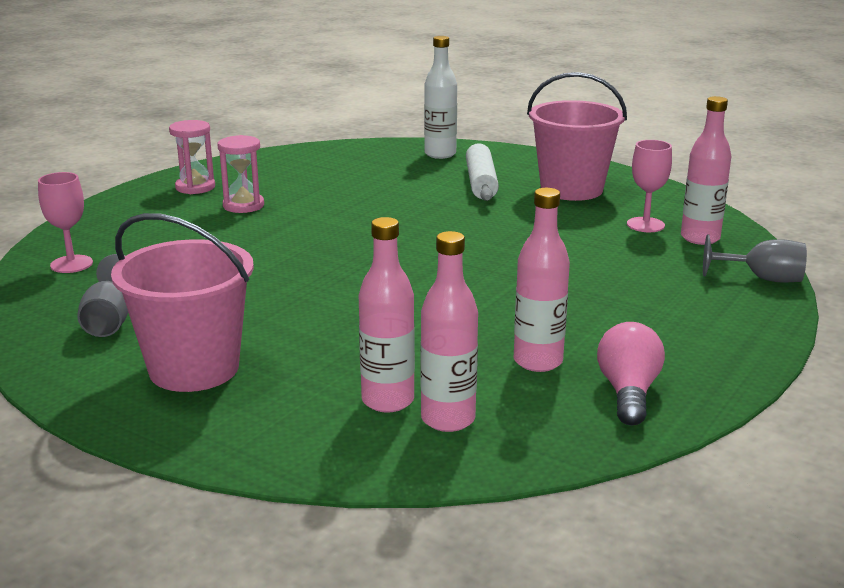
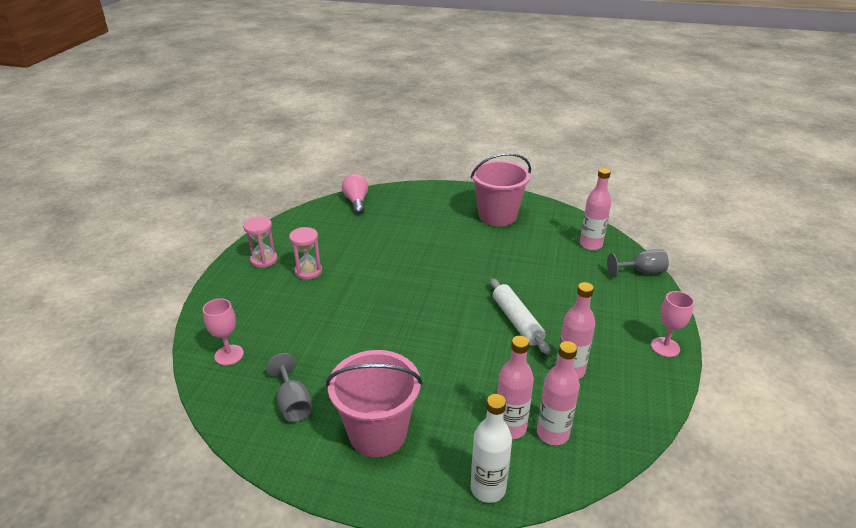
camera: 20 degrees left, 10 degrees up
(440, 154) = (401, 198): white bottle -> white bottle (488, 489)
(480, 182) = (442, 220): white rolling pin -> white rolling pin (516, 321)
(628, 392) = (631, 383): pink light bulb -> pink light bulb (356, 202)
(645, 225) = (556, 239): pink goblet -> pink goblet (665, 347)

